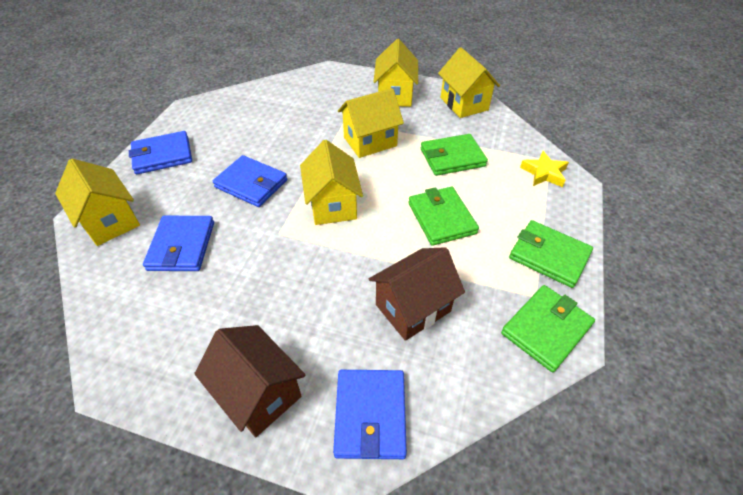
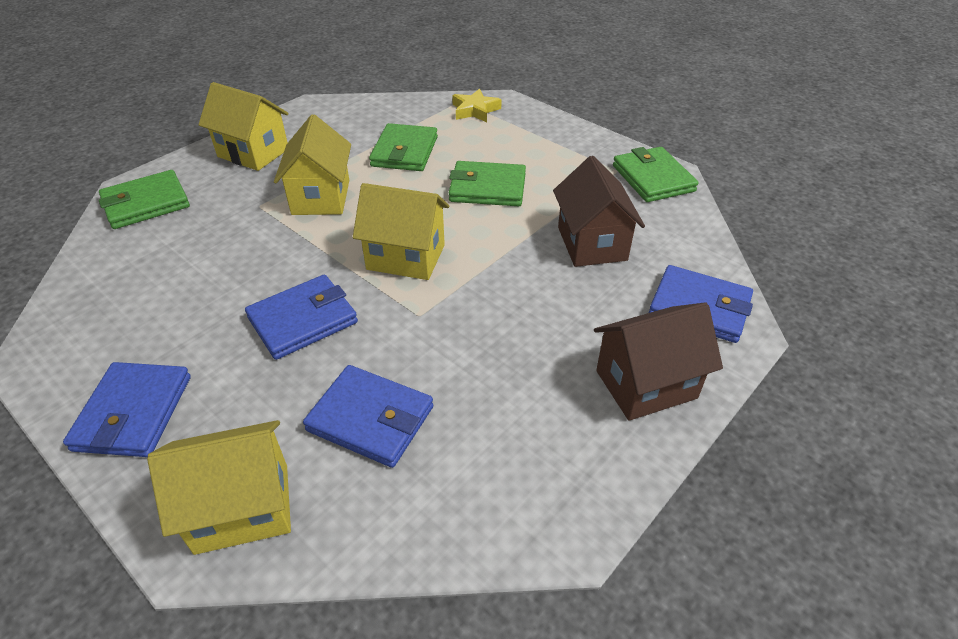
camera: 65 degrees left, 5 degrees down
(464, 104) = (325, 114): yellow house -> none
(549, 256) = (577, 147): green wallet -> green wallet (146, 203)

